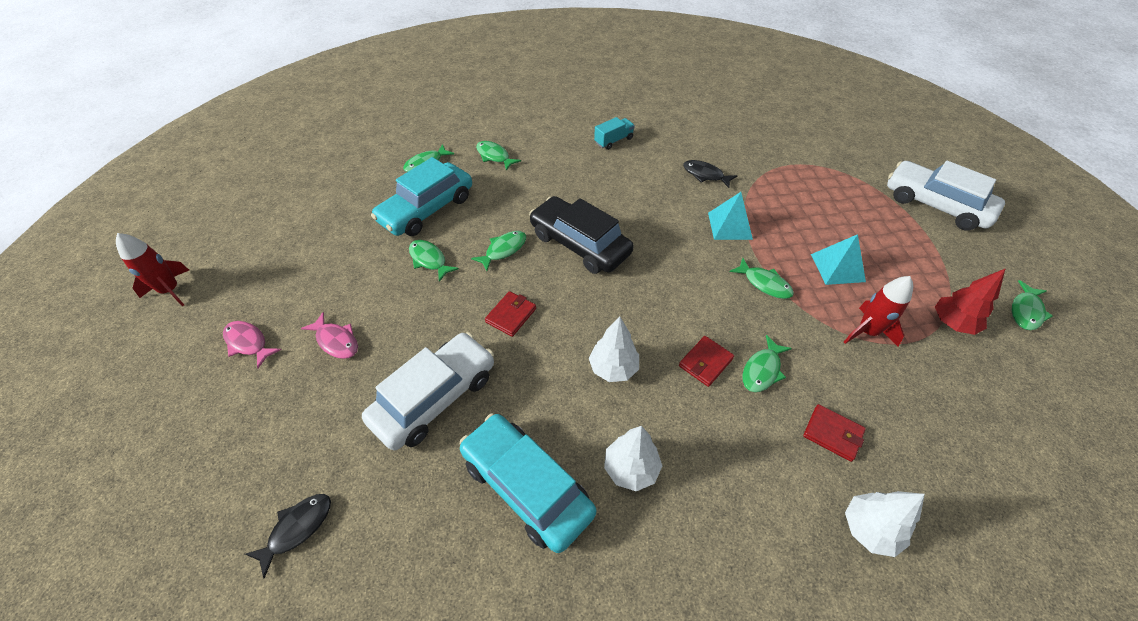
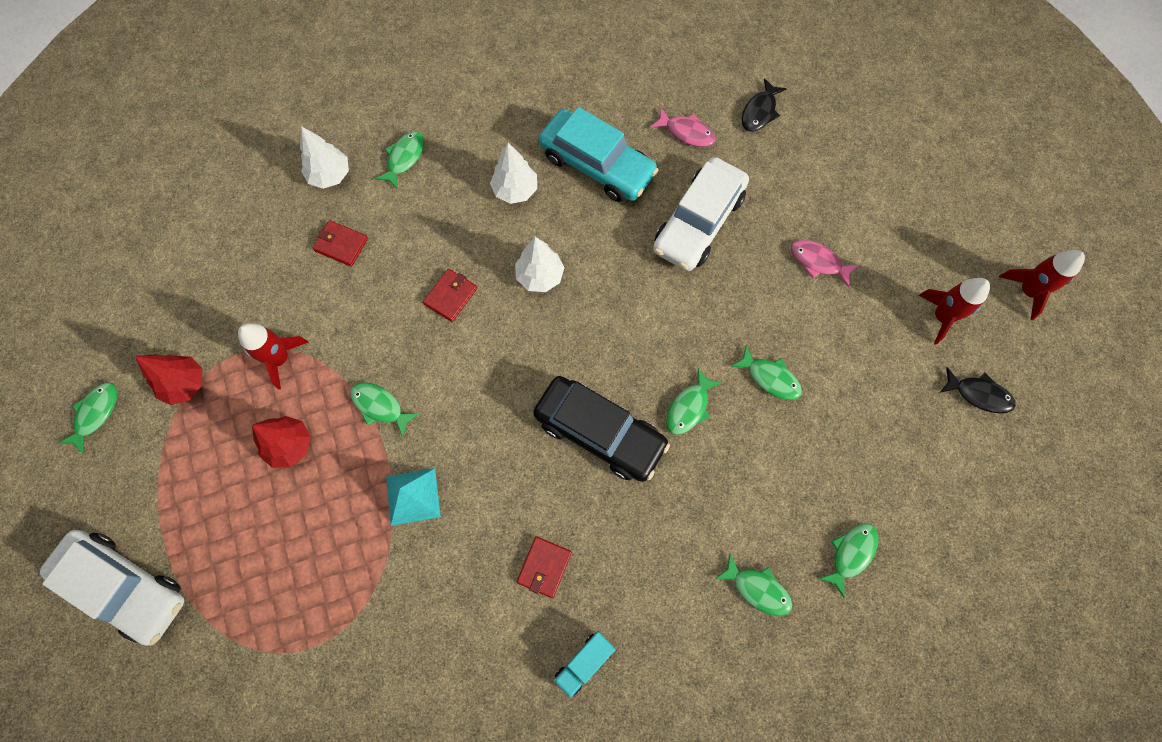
camera: 170 degrees right, 20 degrees up
(248, 343) = (902, 246): pink fish -> pink fish (686, 132)
(259, 282) = (942, 316): none -> red rocket
(426, 209) = (809, 460): turquoise car -> none
(511, 315) = (654, 319): red wallet -> red wallet (544, 567)
(705, 175) = (441, 598): black fish -> black fish (979, 394)
(762, 370) = (395, 297): green fish -> green fish (404, 158)
(837, 267) = (290, 445): turquoise pyramid -> red tree

